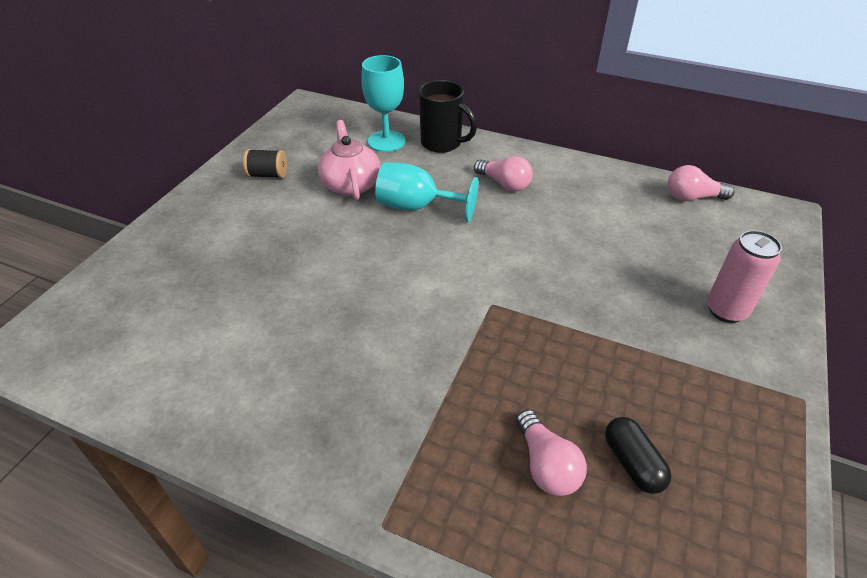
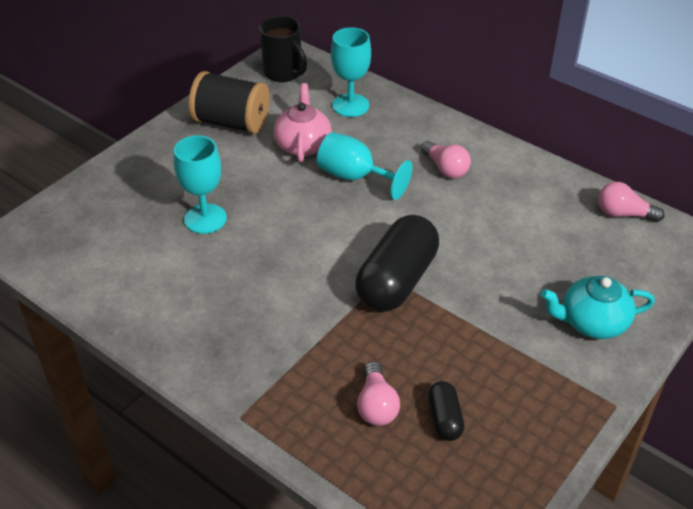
camera: 15 degrees right, 0 degrees up
(265, 278) = (205, 219): none -> turquoise goblet
(268, 175) = (231, 122): black spool -> black spool, size x1.98
(442, 143) = (403, 116): black mug -> black mug (283, 73)
(505, 306) = (397, 280): none -> black capsule
(726, 310) = (592, 322): pink can -> turquoise teapot

